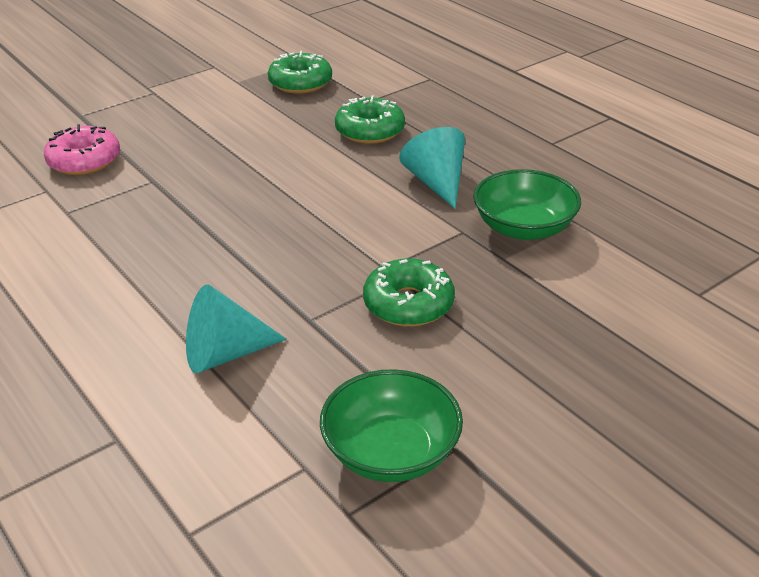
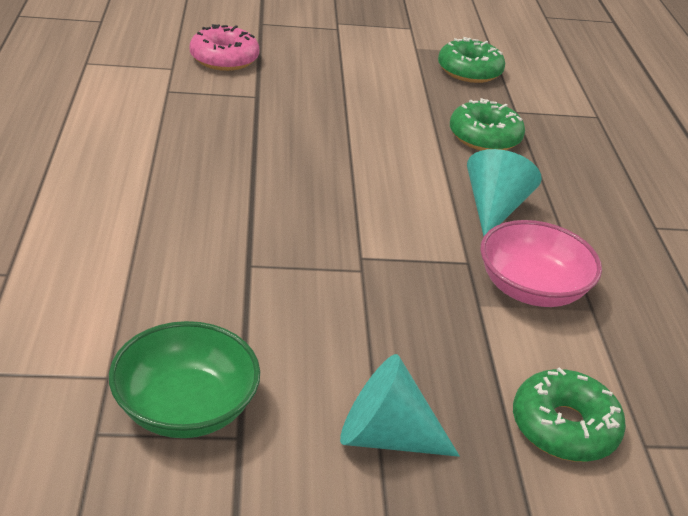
camera: 30 degrees right, 0 degrees up
(225, 354) = (153, 255): turquoise cone -> turquoise cone (385, 436)
(408, 304) = (344, 297): green donut -> green donut (564, 427)
(524, 228) = (531, 288): green bowl -> pink bowl

